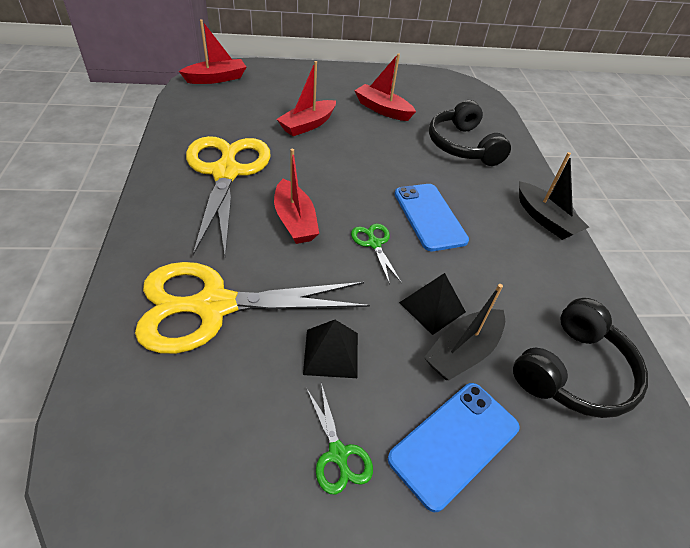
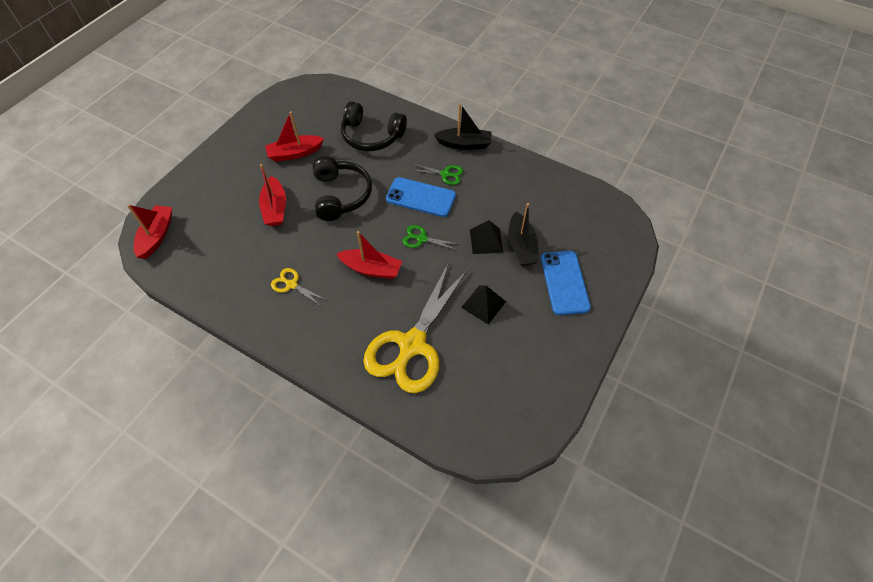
camera: 50 degrees left, 10 degrees up
(226, 173) = (292, 285): yellow scissors -> yellow scissors, size x0.42
(338, 454) = (540, 332): green scissors -> green scissors (445, 174)
(573, 372) = (562, 209): black headphones -> black headphones (341, 195)

